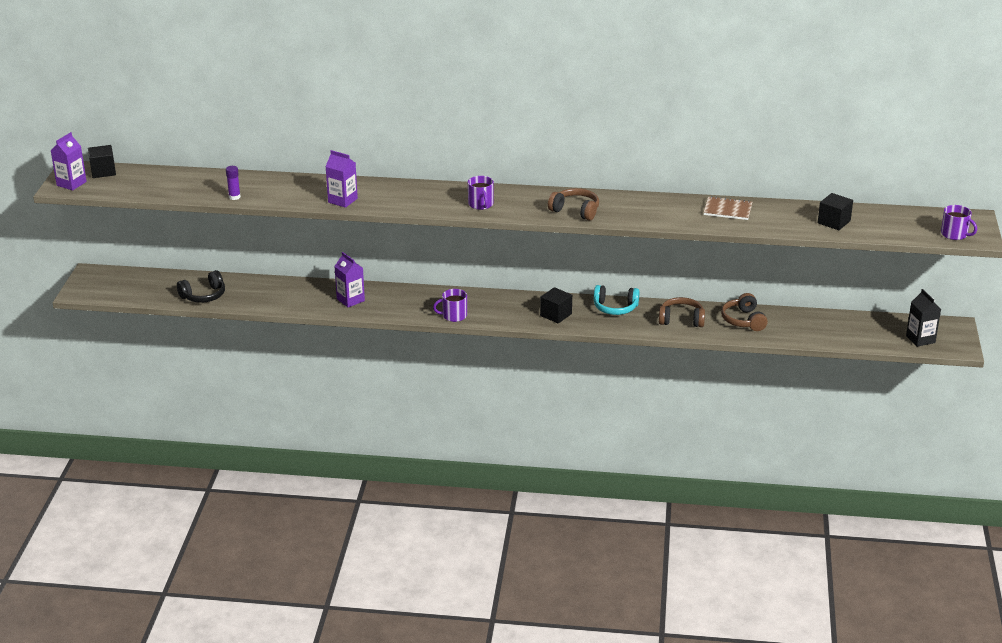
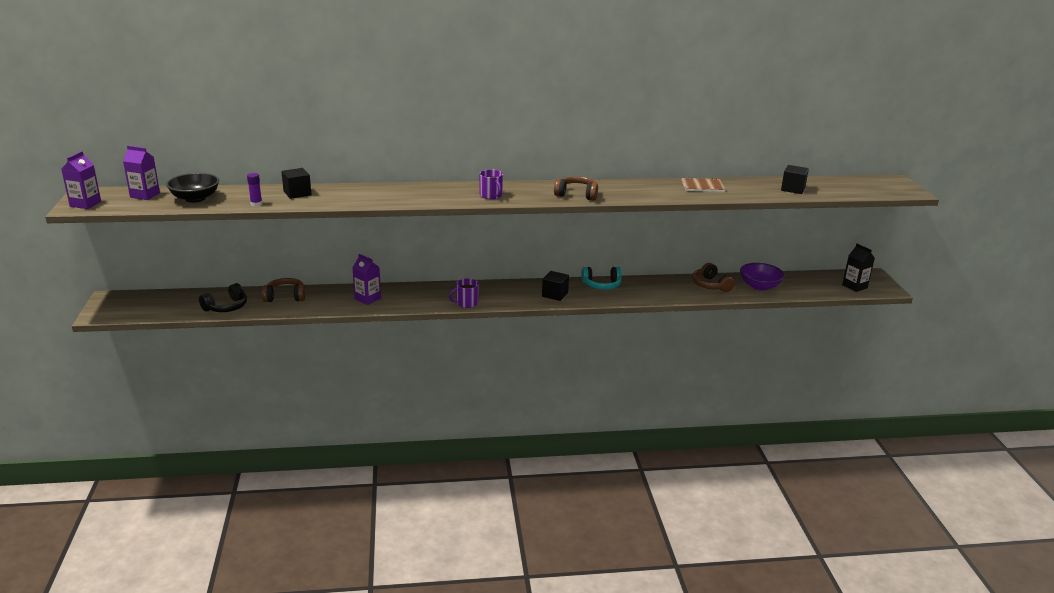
camera: 15 degrees left, 5 degrees down
(103, 171) = (117, 193): black cube -> black cube (297, 193)
(176, 184) = (195, 198): none -> black bowl
(342, 200) = (362, 200): purple carton -> purple carton (145, 195)
(681, 320) = (661, 289): brown headphones -> brown headphones (285, 297)
(802, 327) = (759, 286): none -> purple bowl
(955, 234) = (891, 191): purple mug -> none

